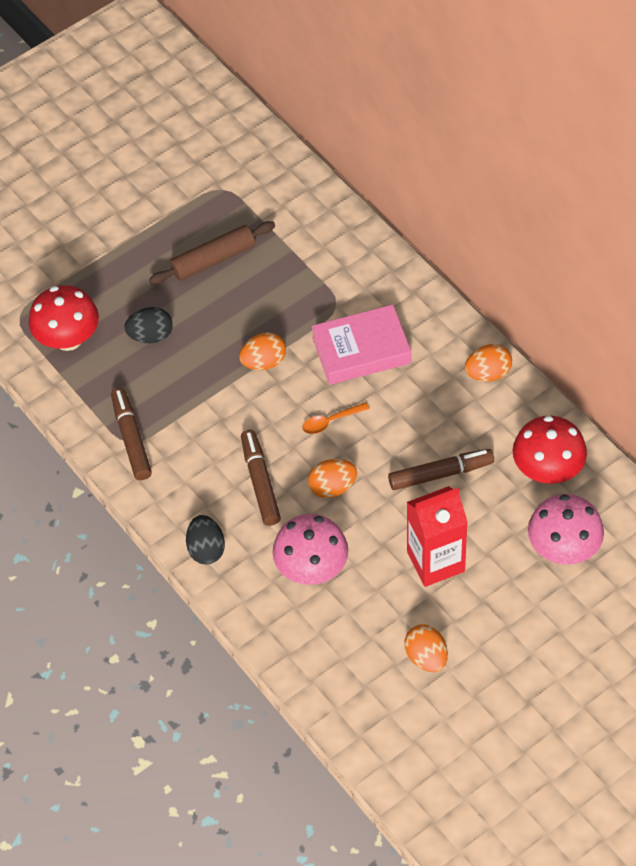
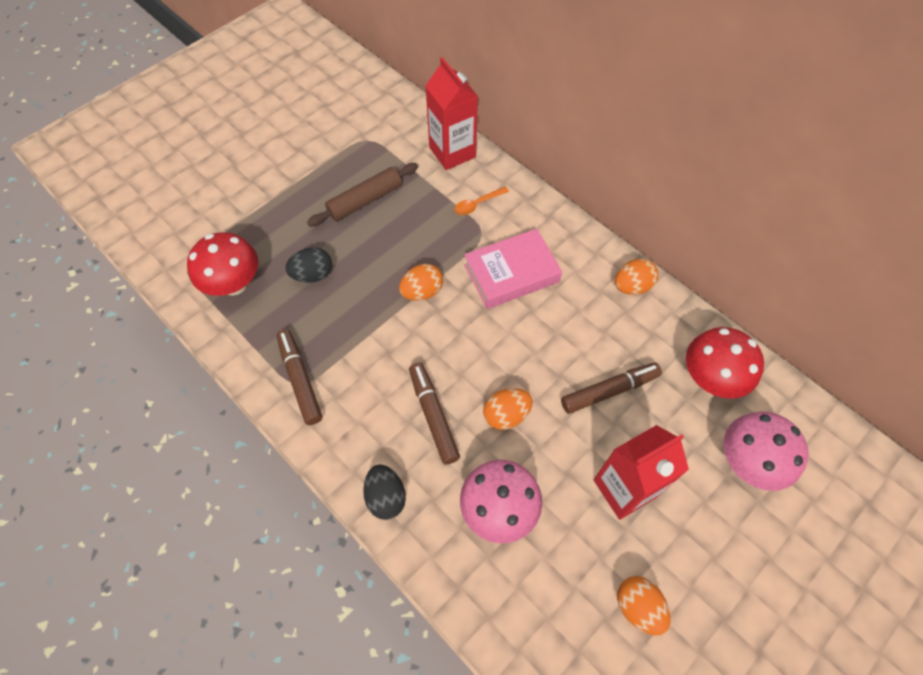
camera: 10 degrees left, 5 degrees up
(317, 210) = (452, 152): none -> red carton
(330, 421) = (493, 345): orange spoon -> orange spoon (477, 204)

